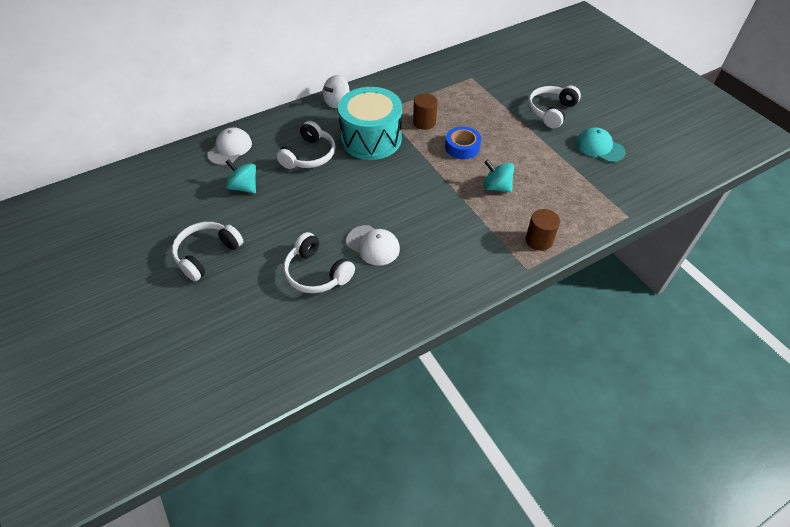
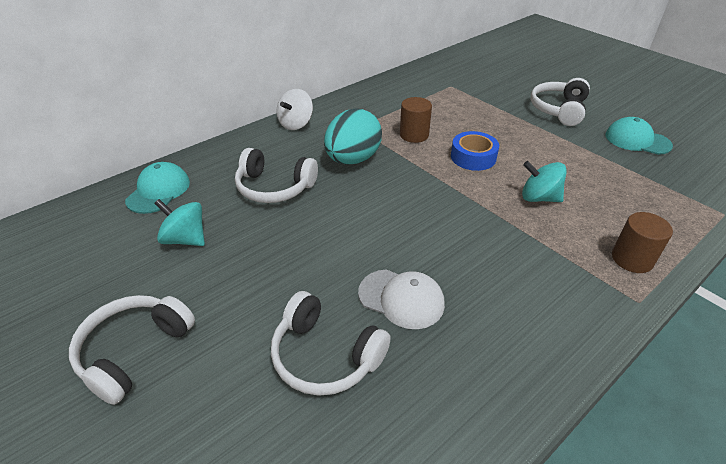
camera: 10 degrees left, 10 degrees down
(230, 148) = (158, 191): white cap -> turquoise cap
(309, 155) = (274, 187): white headphones -> white headphones turned 90 degrees clockwise
(371, 139) = (353, 159): turquoise drum -> turquoise egg

